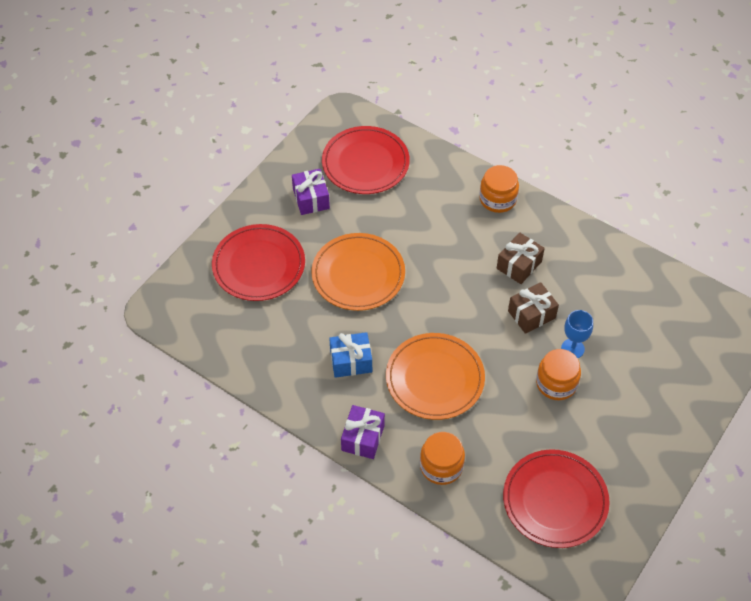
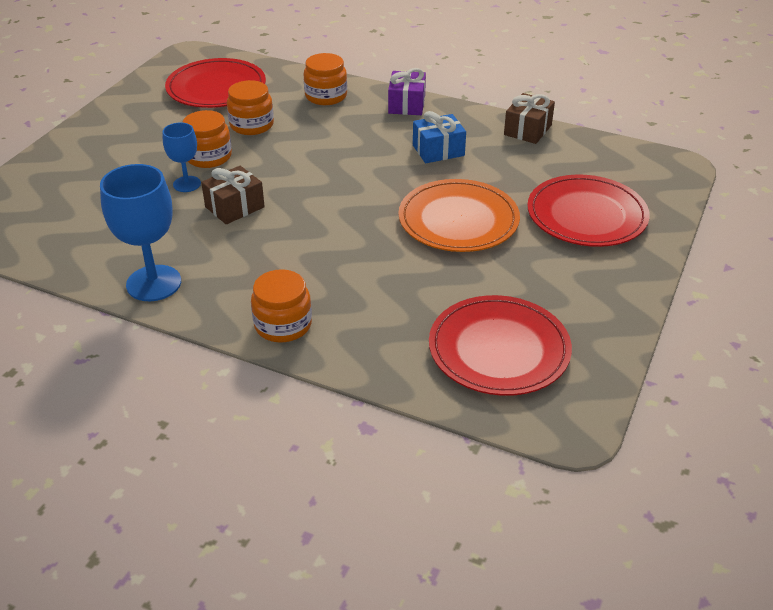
camera: 170 degrees right, 15 degrees down
(311, 199) = (558, 292): purple gift -> none
(435, 378) = (343, 147): orange plate -> none
(517, 426) = (251, 125): none -> orange jar
(519, 265) = (250, 252): brown gift -> brown gift (527, 130)
(586, 245) = (154, 283): none -> blue goblet

